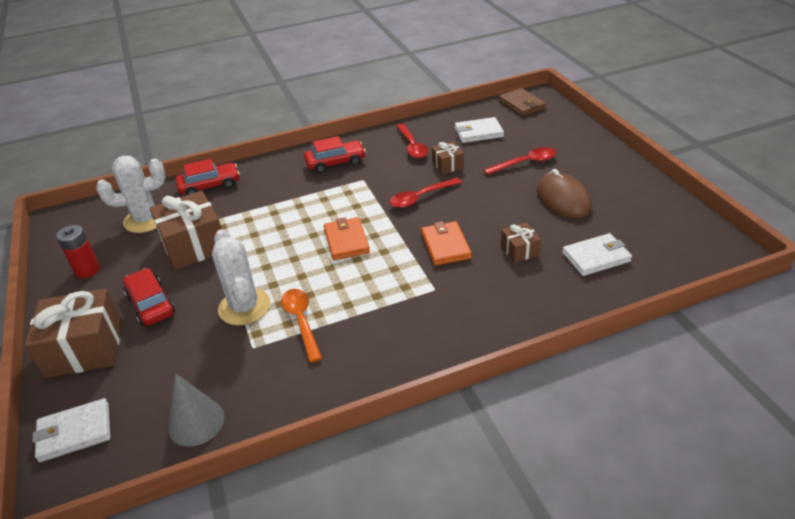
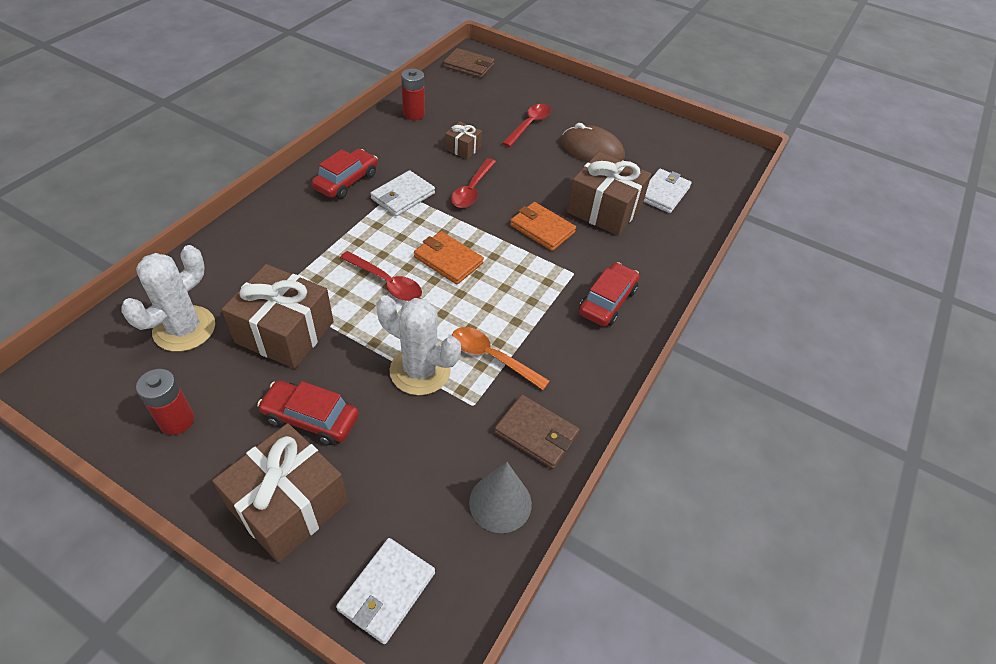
camera: 45 degrees left, 10 degrees up
(210, 186) = (223, 258): red car -> red car (607, 301)
(272, 390) = (536, 433): none -> brown wallet
(412, 146) = (408, 139): red spoon -> red spoon (386, 282)
(436, 130) = (414, 114): none -> red battery
(478, 132) = (458, 106): white wallet -> white wallet (402, 196)
(519, 250) = (604, 209): brown gift -> brown gift, size x2.01

